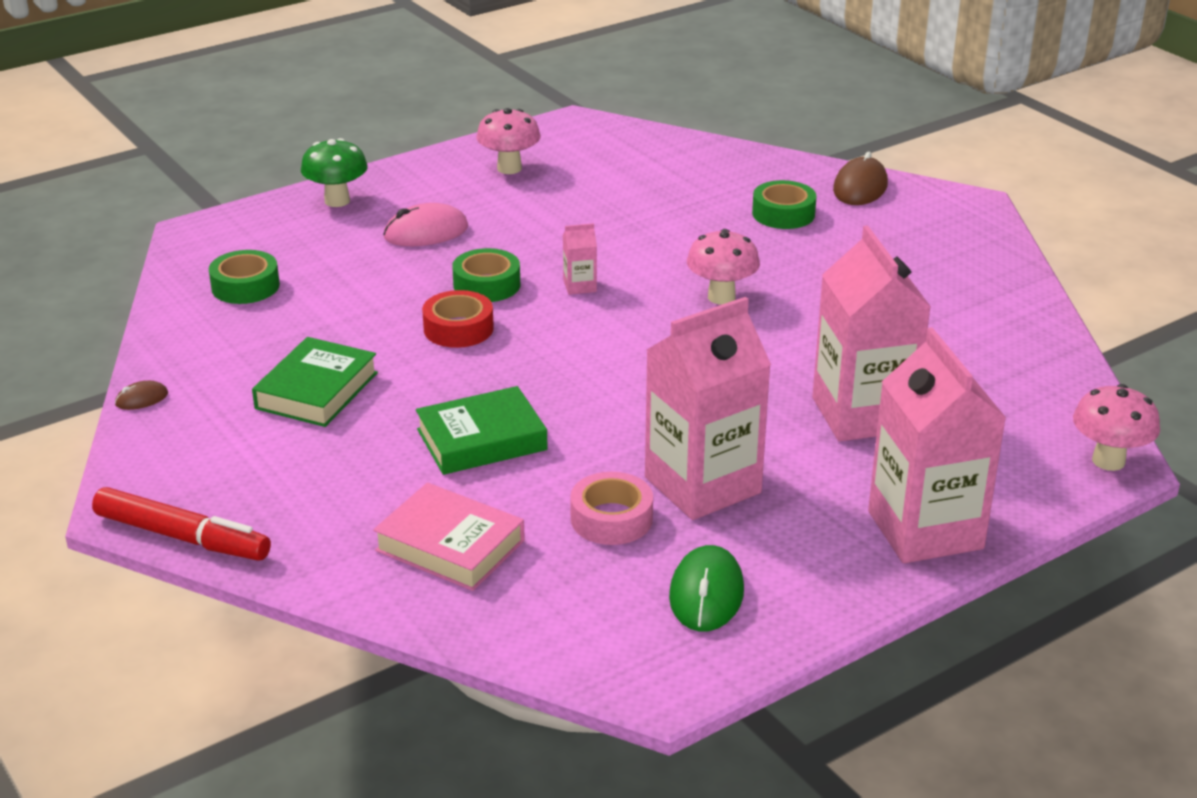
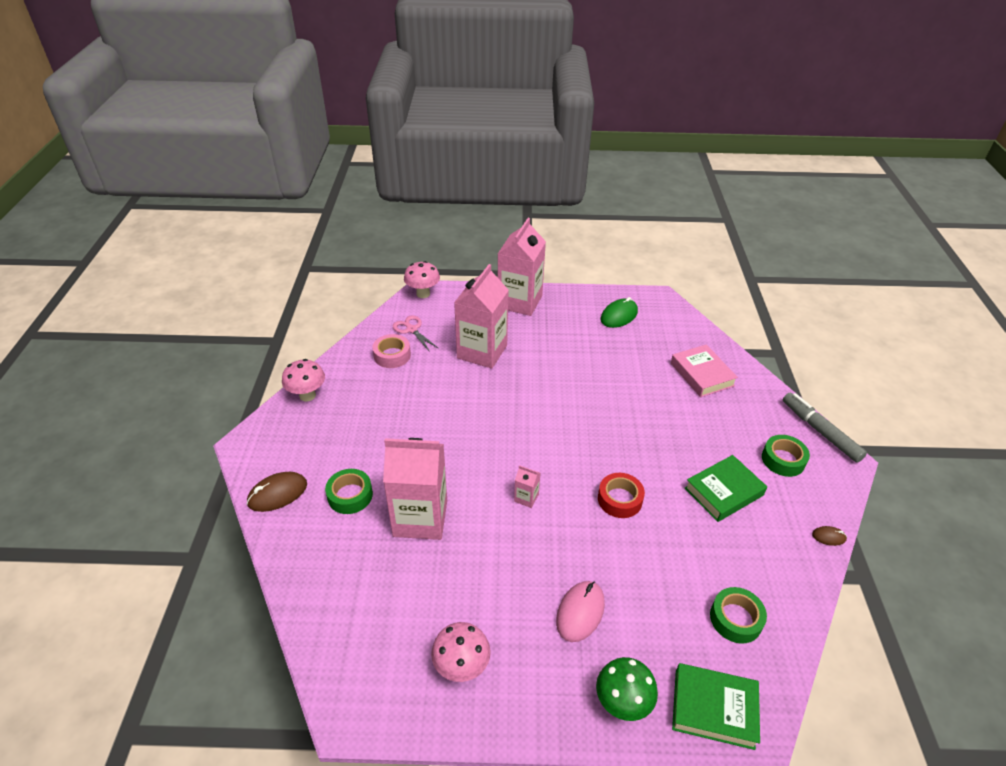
camera: 145 degrees left, 10 degrees up
(182, 537) = (820, 431): red marker -> grey marker
(426, 232) = (580, 612): pink mouse -> pink mouse turned 75 degrees counterclockwise
(481, 440) = (656, 418): green book -> green book (714, 708)
(487, 285) = (578, 529): green tape -> green tape (783, 460)
(611, 519) = (628, 356): pink tape -> pink tape (392, 355)
(702, 485) = (580, 353): pink carton -> pink carton (420, 518)
(721, 297) = (462, 447): pink mushroom -> pink mushroom (307, 395)
(1019, 396) = (411, 329): none -> pink scissors

